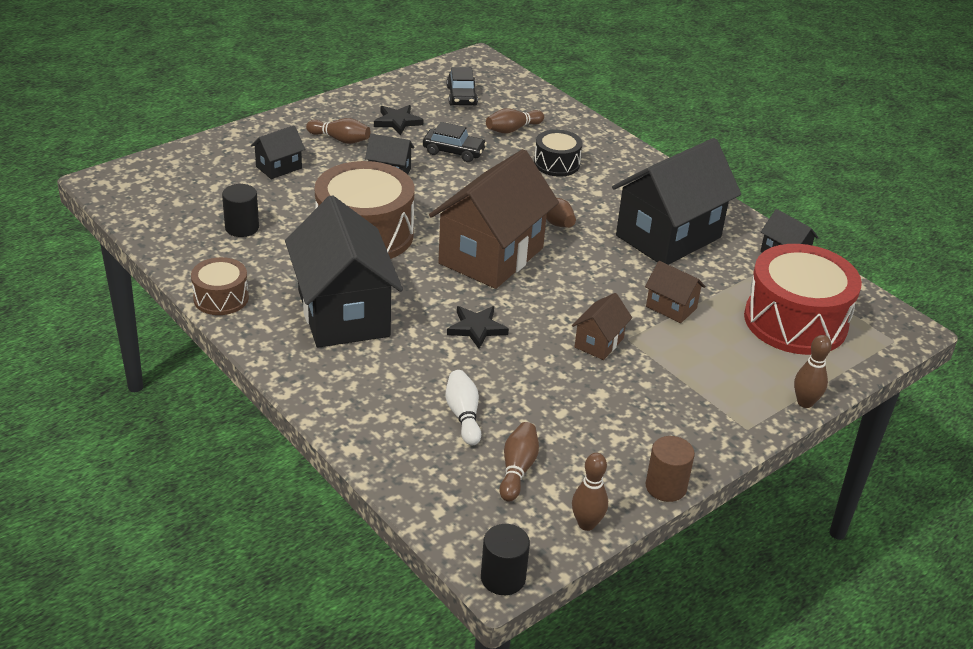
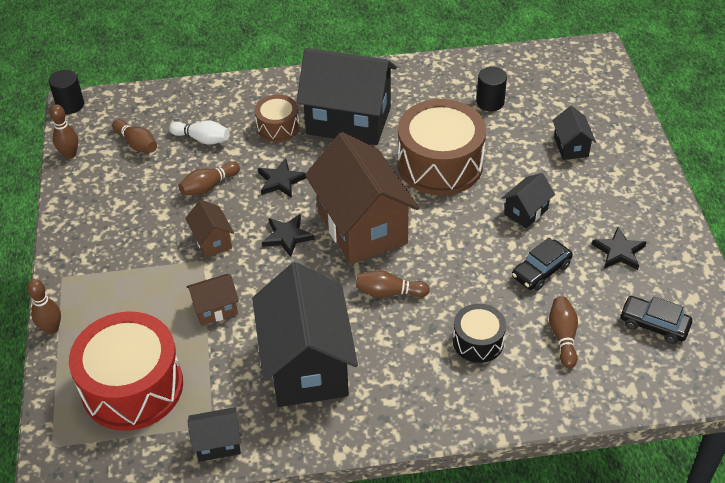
camera: 125 degrees right, 10 degrees up
(221, 298) = (407, 70): brown drum -> brown drum (278, 127)
(340, 139) = (602, 199): brown bowling pin -> brown bowling pin (209, 186)
(546, 296) = (287, 236): none -> black star
(666, 487) = (59, 204): brown cylinder -> none

